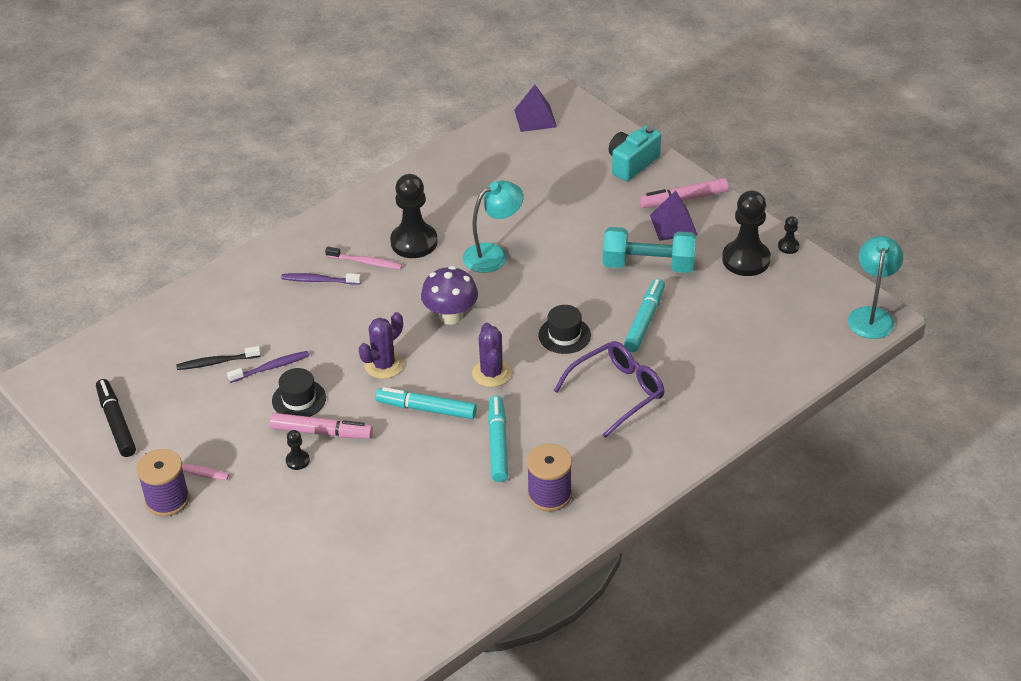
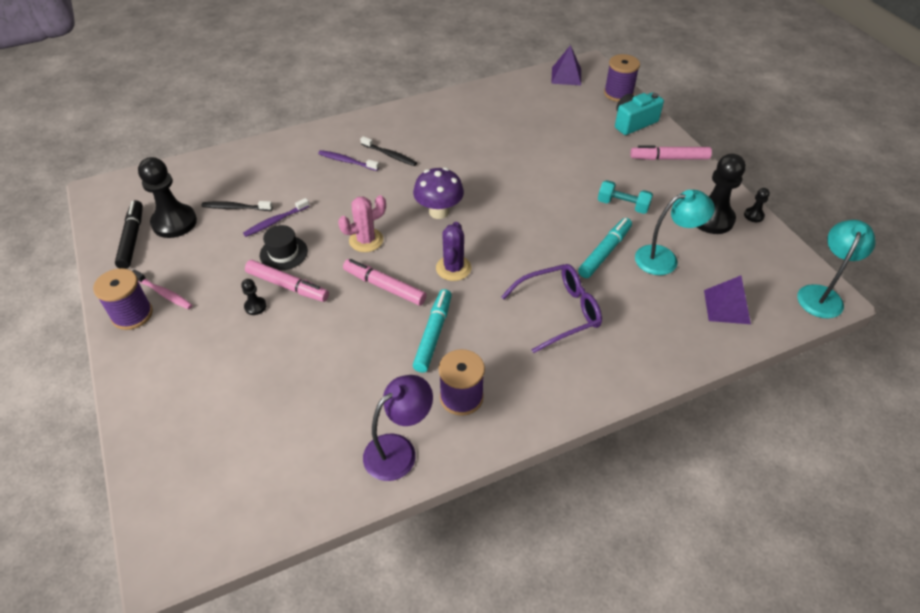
camera: 15 degrees right, 5 degrees up
(271, 367) = (275, 221): purple toothbrush -> purple toothbrush turned 150 degrees clockwise
(366, 262) = (390, 155): pink toothbrush -> black toothbrush
(384, 365) = (366, 240): purple cactus -> pink cactus
(414, 242) = (434, 147): black pawn -> black pawn (174, 222)
(426, 409) = (384, 287): turquoise marker -> pink marker
(493, 254) = (494, 170): turquoise lamp -> turquoise lamp (664, 258)
(508, 555) = (399, 450): none -> purple lamp
(564, 335) = (529, 249): black hat -> none
(604, 129) = (618, 93): none -> purple spool
(648, 265) = (623, 205): turquoise dumbbell -> turquoise dumbbell, size x0.63
(673, 225) = (654, 177): purple pyramid -> purple pyramid (727, 307)

